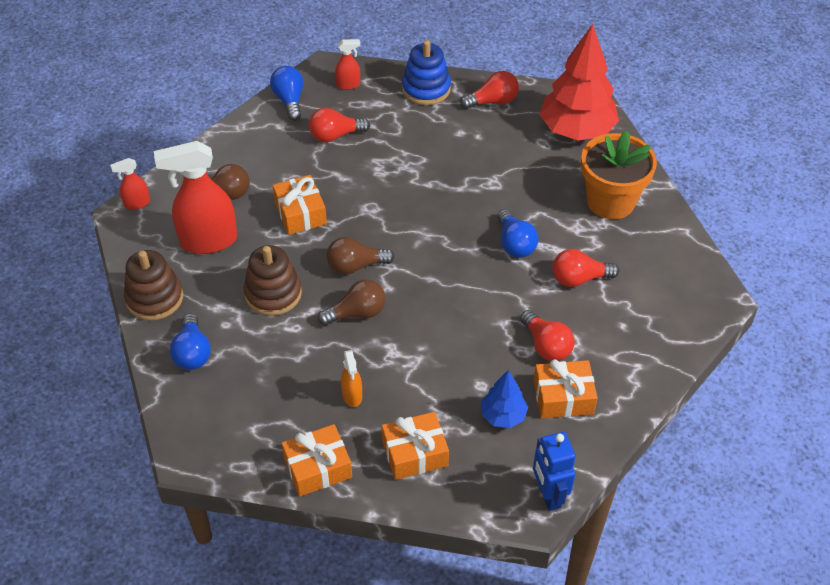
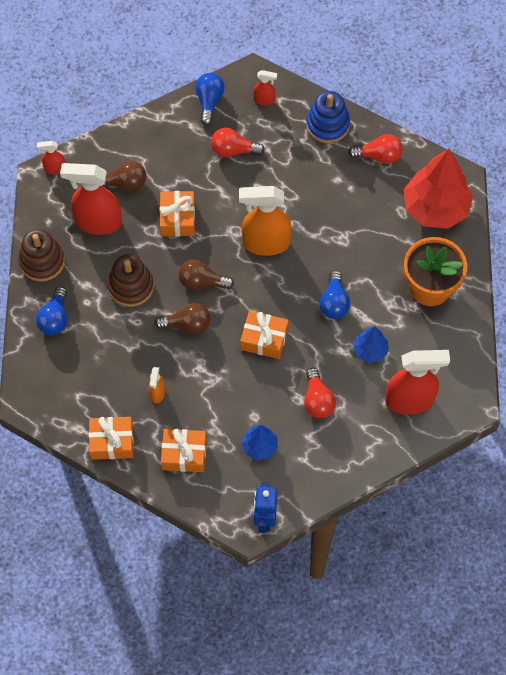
camera: 20 degrees right, 15 degrees up
(410, 209) = (265, 243): none -> orange spray bottle
(563, 397) = (310, 447): orange gift -> orange gift (264, 339)
(579, 279) = (370, 350): red light bulb -> blue tree
(650, 314) = (410, 400): none -> red spray bottle

